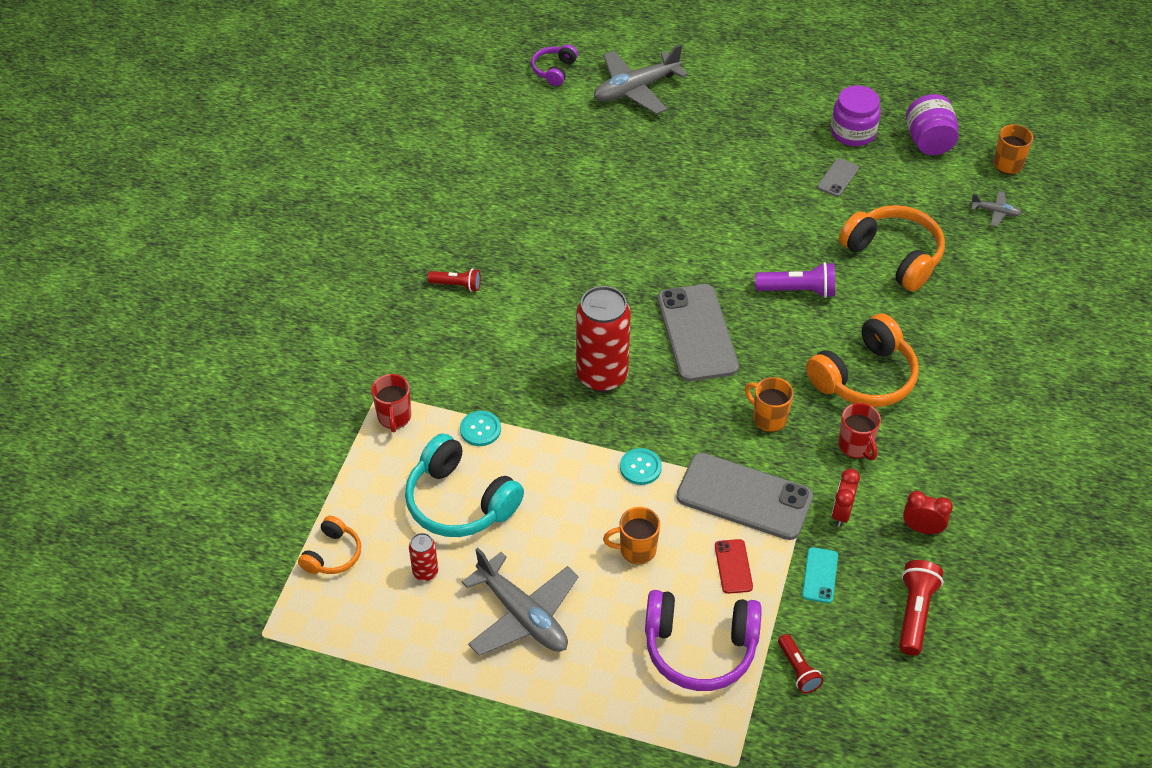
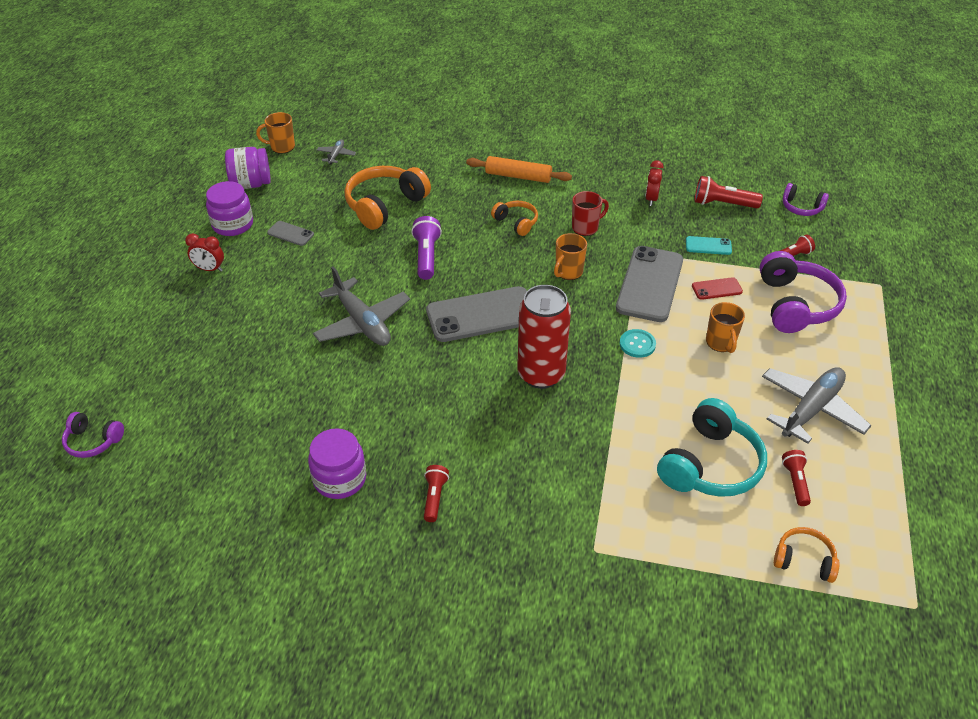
camera: 95 degrees left, 5 degrees down
(394, 417) = (623, 531): red mug -> none
(425, 572) = (795, 482): red can -> red flashlight
(480, 429) = (622, 458): turquoise button -> none
(488, 222) = (340, 479): none -> purple jar
(636, 89) = (142, 370): grey plane -> grey plane (362, 323)
(841, 513) = (650, 235): red clock -> red clock (209, 269)
(864, 377) = (516, 222): orange headphones -> orange headphones, size x0.54
(911, 714) = (801, 207): none -> purple headphones
(964, 387) = (518, 176): none -> orange rolling pin

